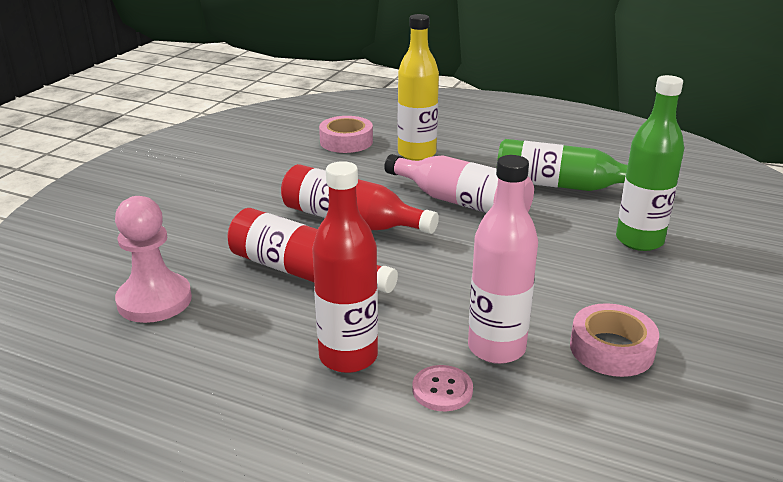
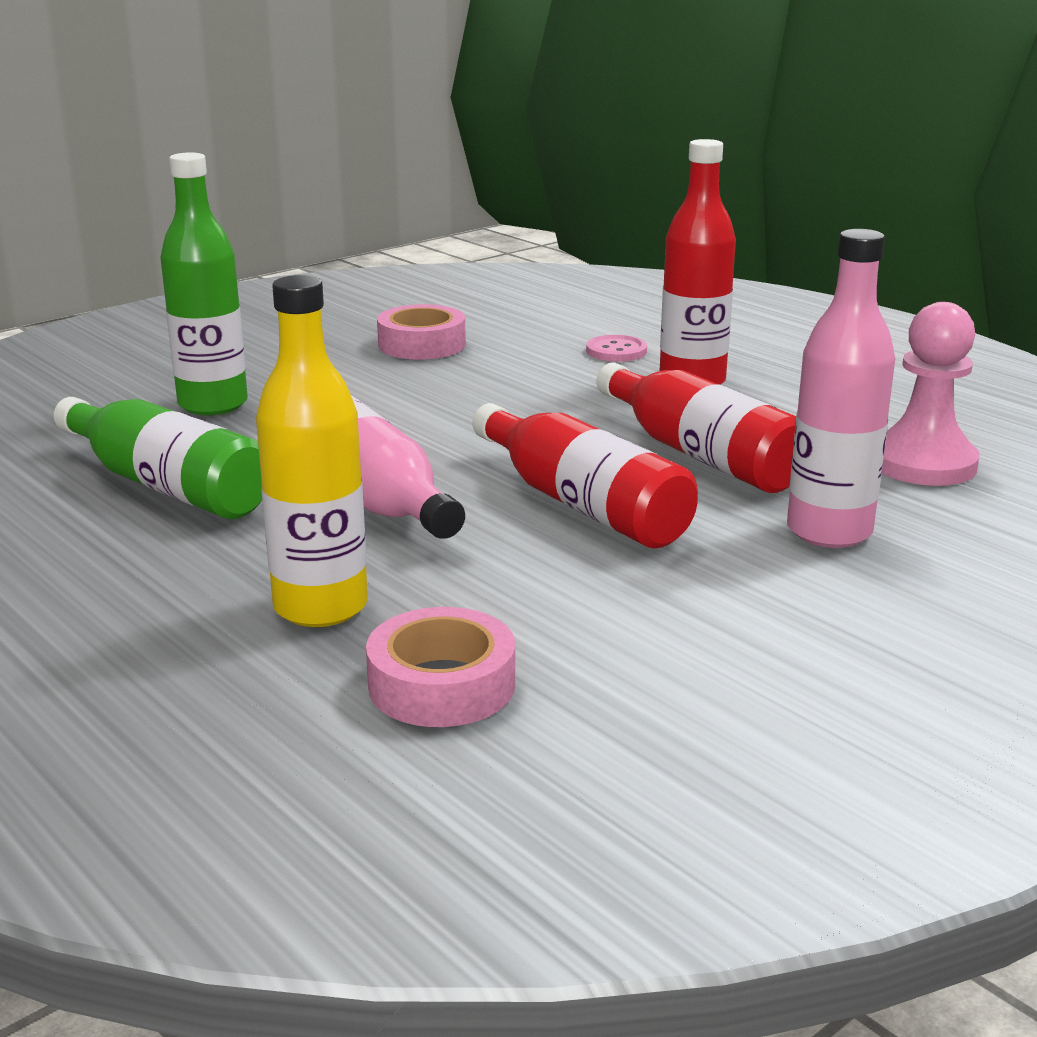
camera: 155 degrees left, 5 degrees down
(496, 348) = (532, 362): pink bottle -> pink bottle (829, 532)

